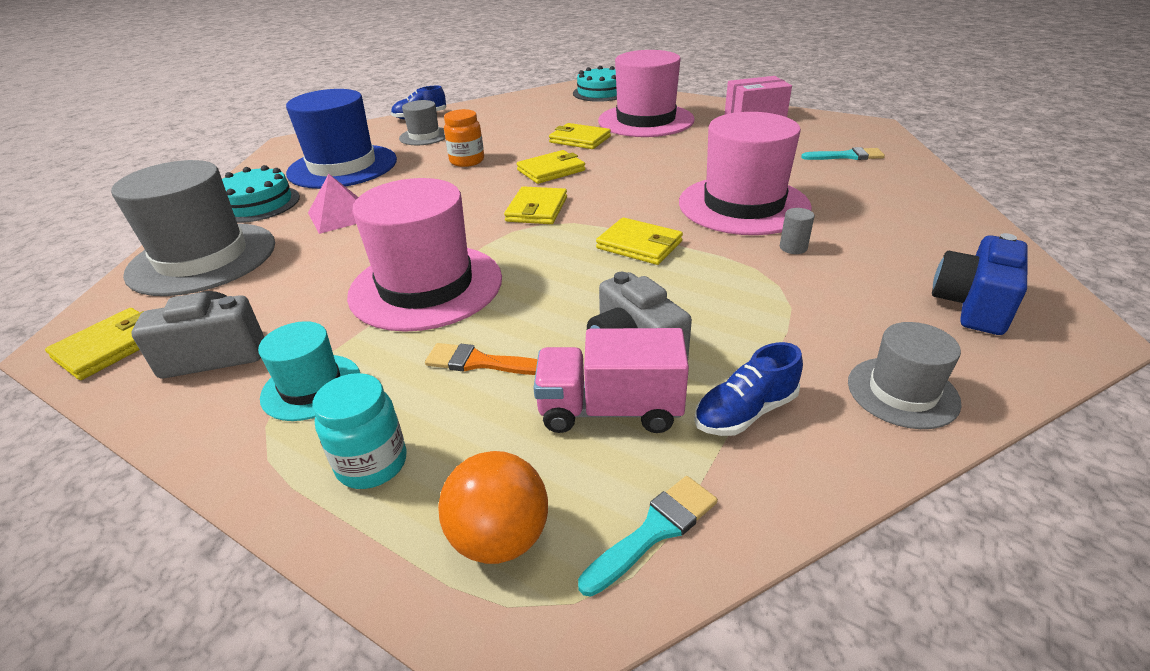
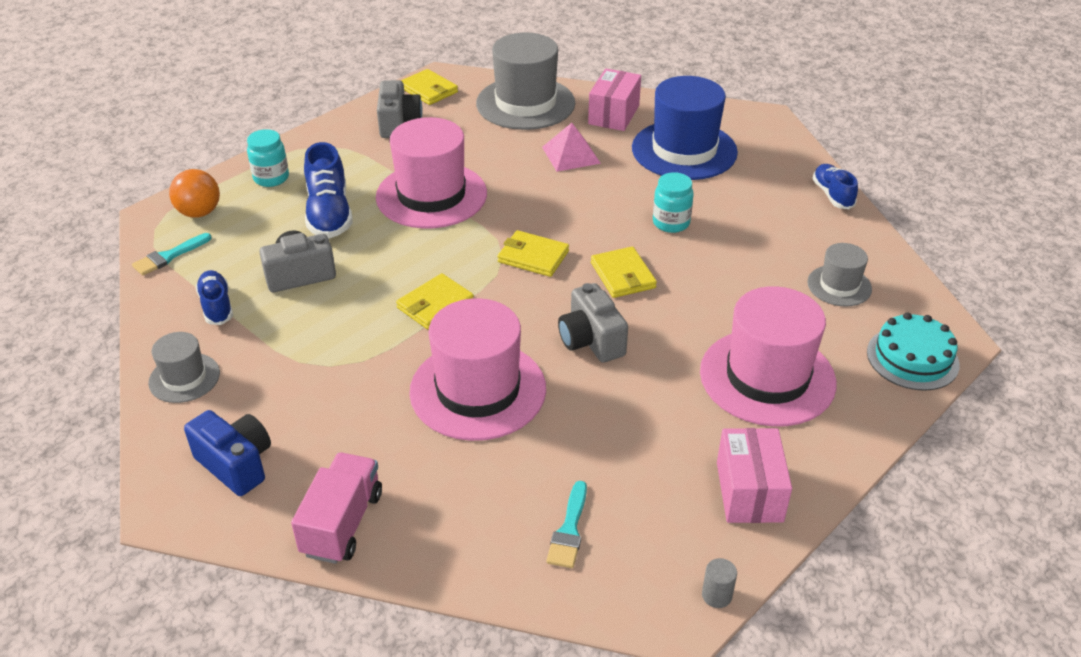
camera: 100 degrees right, 5 degrees up
(257, 204) = (613, 114): turquoise cake -> pink box
(311, 387) = (346, 157): turquoise hat -> none
(424, 136) = (758, 197): grey hat -> grey hat (839, 286)
(467, 161) = (671, 223): orange jar -> turquoise jar
(480, 362) = (329, 214): orange brush -> blue shoe
(579, 139) = (711, 308): yellow wallet -> none
(610, 410) = (254, 256): pink truck -> pink truck (342, 523)
(645, 172) = (591, 341): none -> grey camera
(654, 531) = (169, 256): turquoise brush -> turquoise brush turned 75 degrees clockwise
(793, 248) = (380, 395): grey cylinder -> grey cylinder (716, 595)

